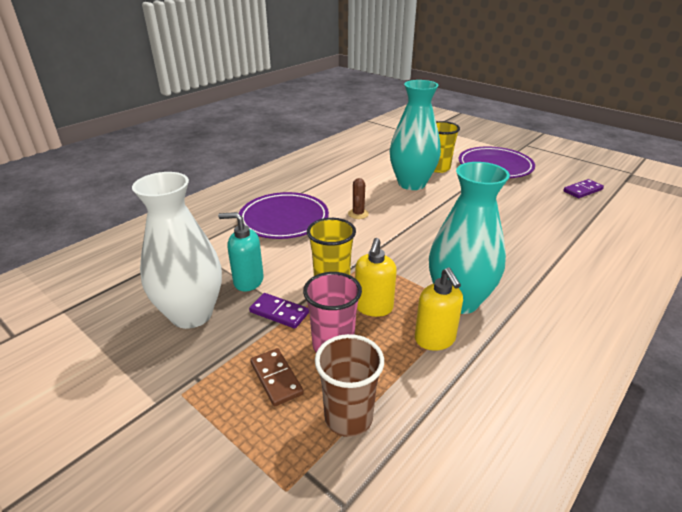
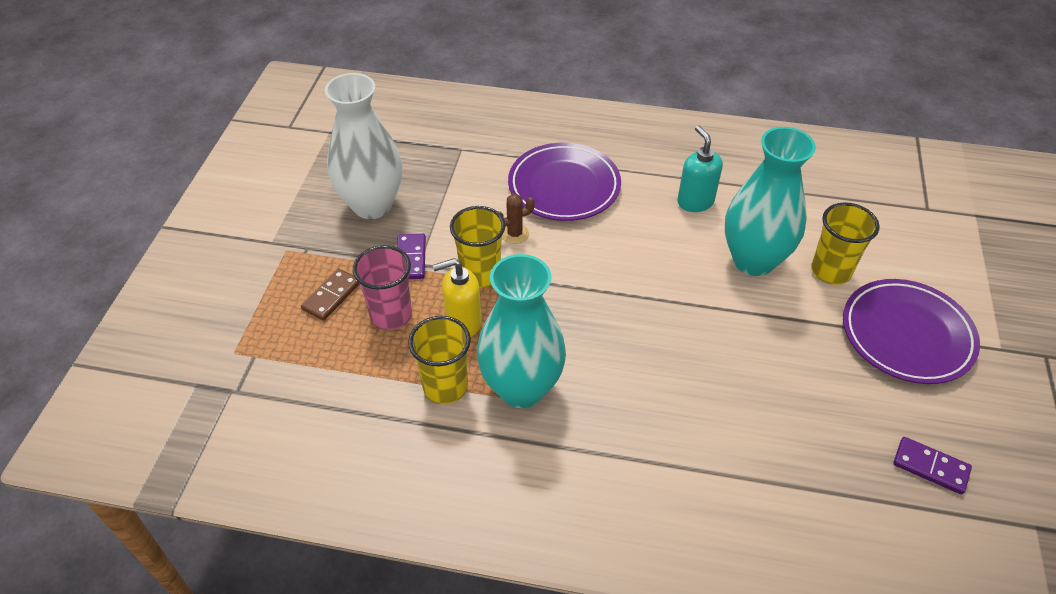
camera: 60 degrees right, 15 degrees up
(248, 281) = (440, 215): turquoise soap dispenser -> turquoise soap dispenser (695, 202)
(348, 417) = (315, 360): brown cup -> none
(358, 214) = (629, 240): brown cactus -> brown cactus (515, 234)
(435, 339) = (445, 387): yellow soap dispenser -> yellow cup

